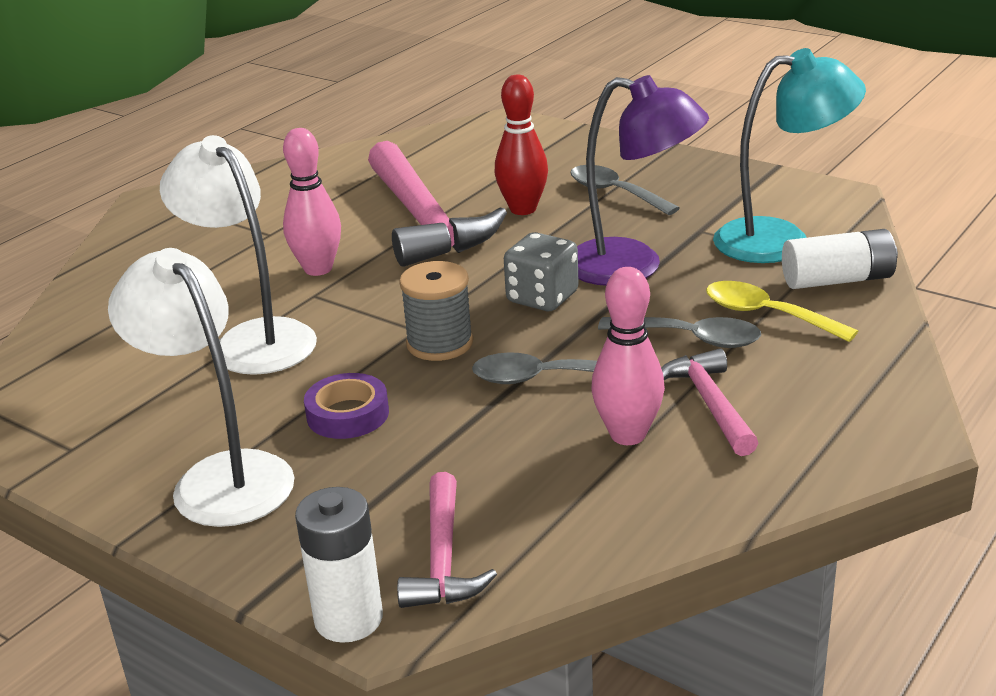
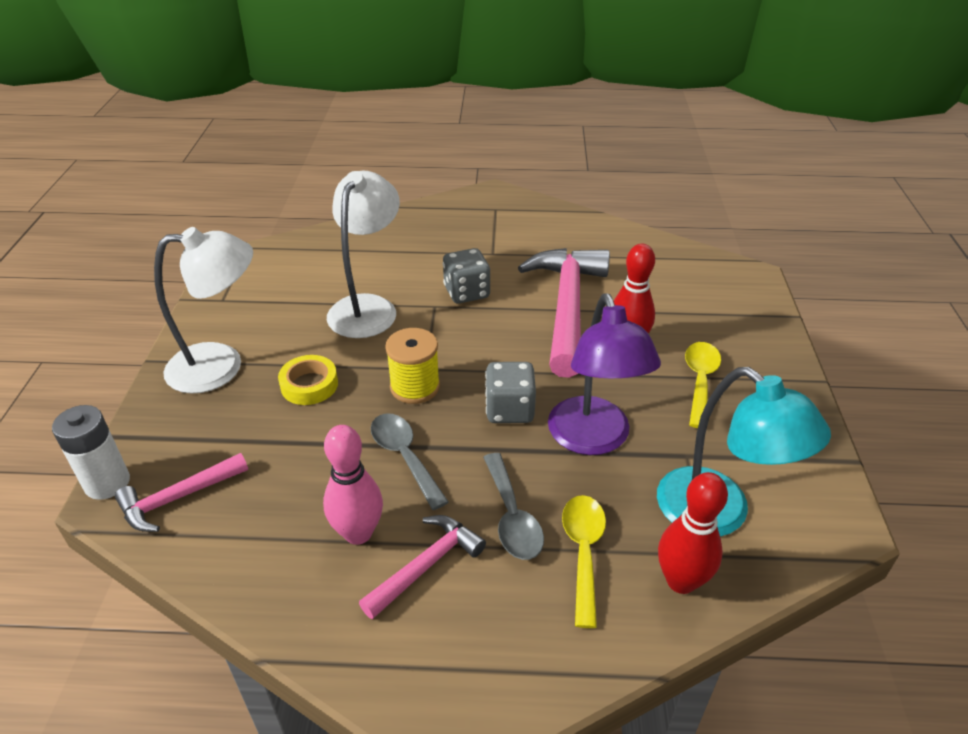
camera: 55 degrees right, 10 degrees up
(220, 477) = (221, 366): white lamp -> white lamp turned 60 degrees clockwise
(318, 269) = (466, 292): pink bowling pin -> grey dice
(348, 414) = (309, 385): purple tape -> yellow tape
(424, 221) = (567, 307): pink hammer -> pink hammer turned 150 degrees clockwise
(439, 343) = (415, 387): grey spool -> yellow spool
(615, 193) = (700, 381): grey spoon -> yellow spoon
(837, 280) = (681, 581): white battery -> red bowling pin

